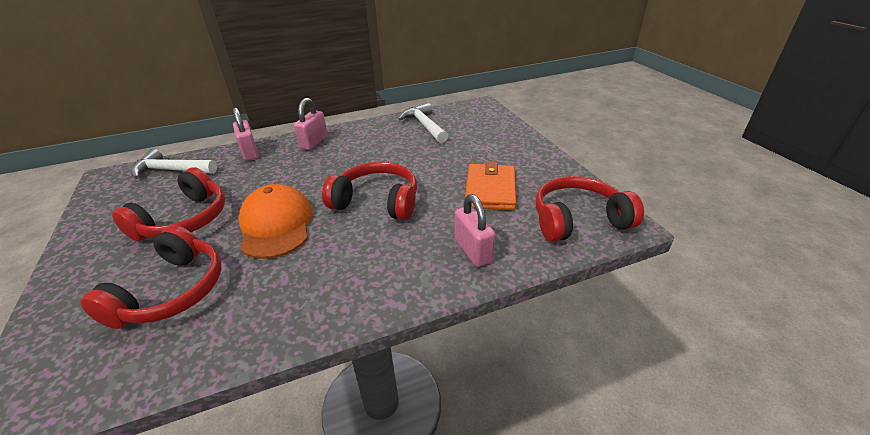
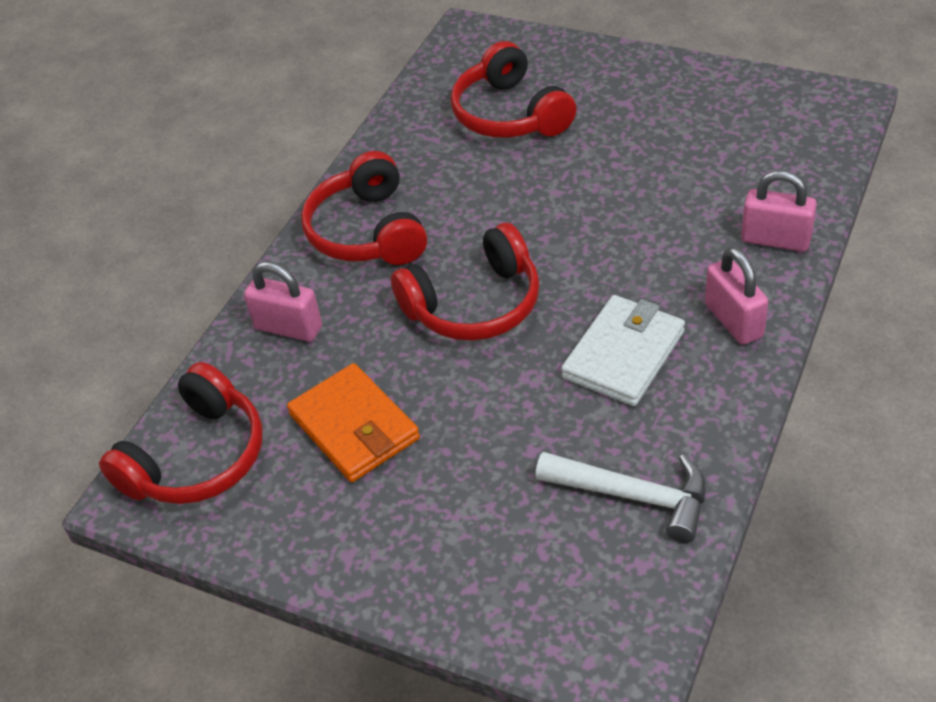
camera: 140 degrees right, 10 degrees up
(171, 170) = (799, 155): white hammer -> none
(184, 220) = (637, 143): red headphones -> red headphones (368, 231)
(276, 225) = (535, 205): orange cap -> none
(361, 154) = (623, 354): none -> white wallet

